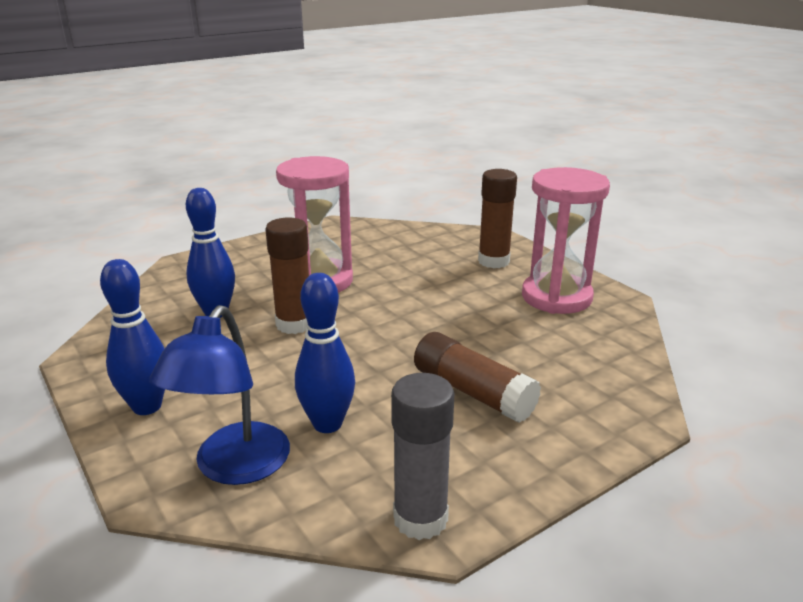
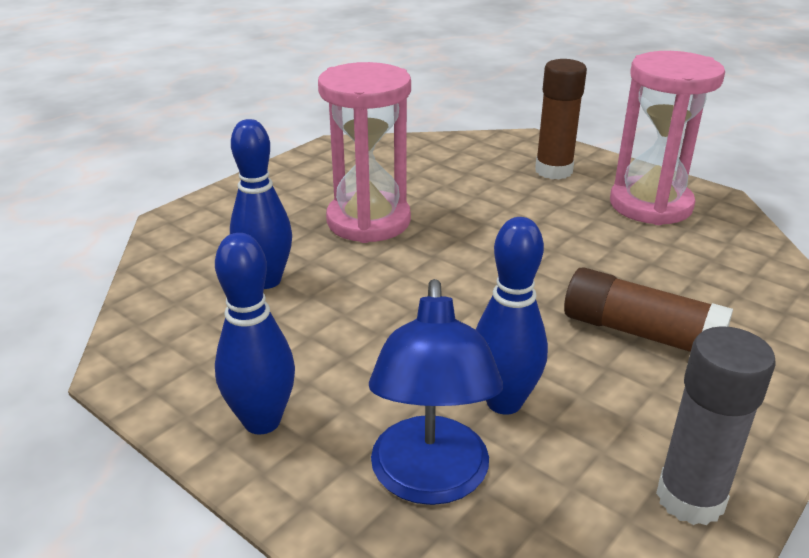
camera: 15 degrees left, 5 degrees up
(294, 324) = (376, 281): brown glue stick -> none

